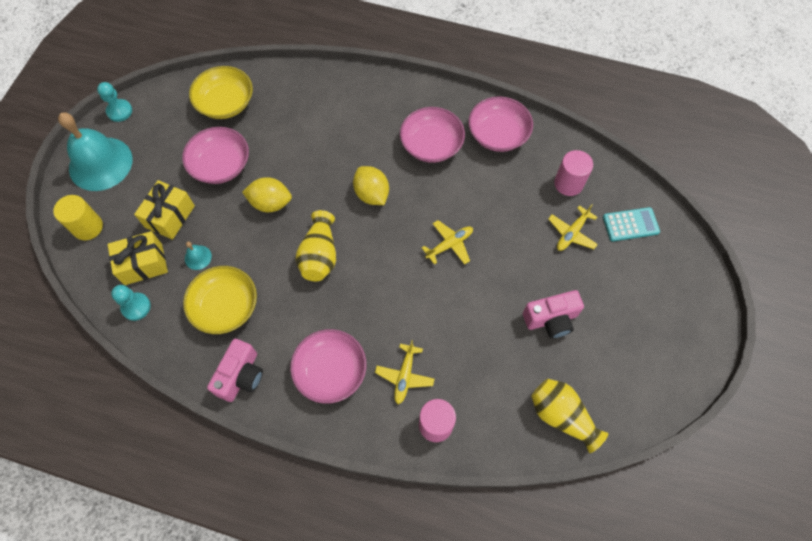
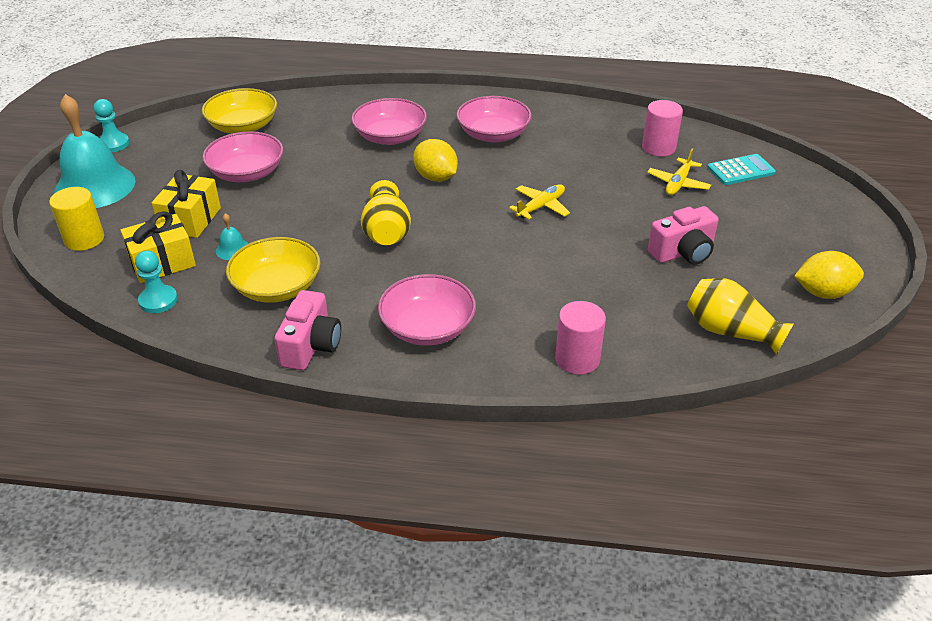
camera: 10 degrees left, 25 degrees down
(270, 203) = (315, 196): yellow lemon -> yellow lemon (823, 293)
(404, 376) = (523, 320): yellow plane -> none
(498, 134) = (566, 120): pink bowl -> pink bowl (390, 137)

